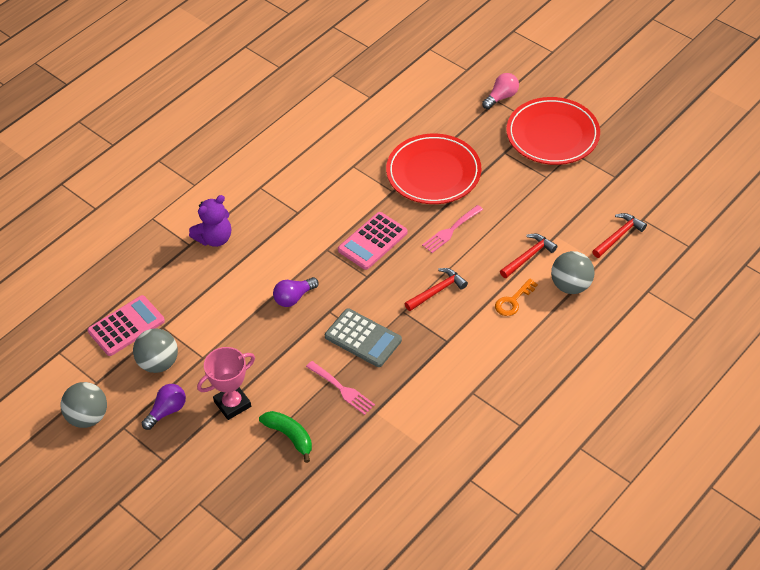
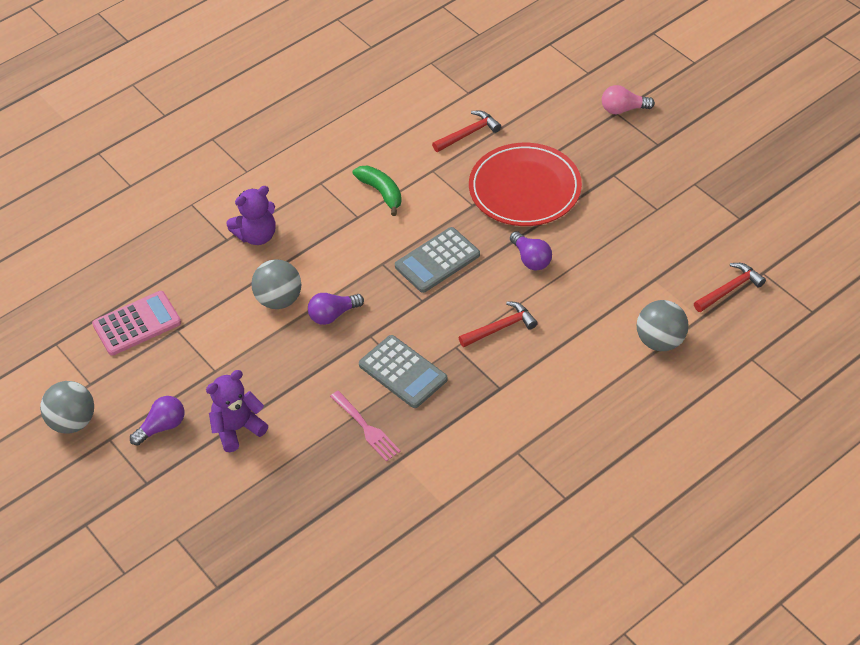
camera: 10 degrees right, 0 degrees up
(158, 363) = (164, 370): grey ball -> grey ball (279, 300)
(232, 404) = (237, 428): pink trophy -> purple teddy bear
(290, 436) = (295, 475): green banana -> green banana (381, 192)
(372, 241) = (437, 261): pink calculator -> grey calculator
(450, 230) = (531, 259): pink fork -> purple light bulb
(501, 97) = (623, 109): pink light bulb -> pink light bulb turned 150 degrees counterclockwise
(513, 301) = (587, 351): orange key -> none
(528, 256) = (617, 300): red hammer -> red hammer (468, 133)
(552, 135) = (675, 160): red plate -> none

